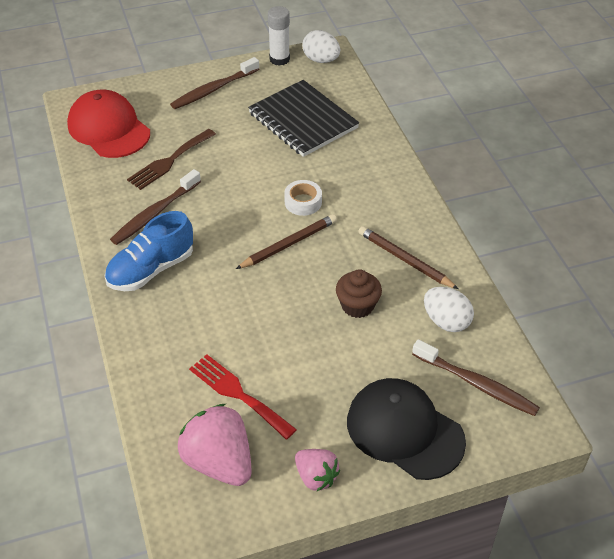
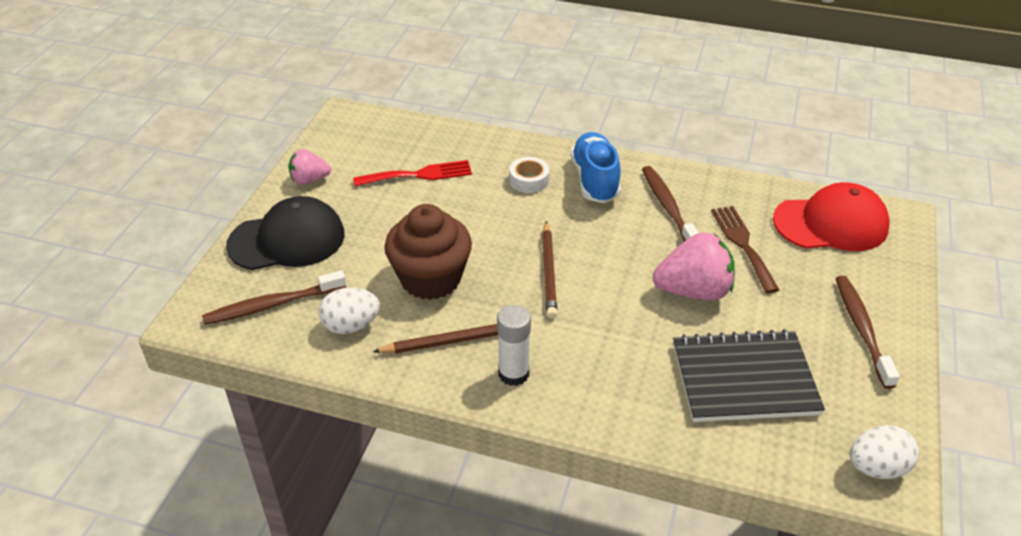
camera: 125 degrees right, 5 degrees down
(219, 462) = (374, 145): pink strawberry -> pink strawberry (693, 291)
(279, 59) = (902, 423): white glue stick -> white glue stick (513, 374)
(303, 202) = (599, 310): white tape -> white tape (529, 180)
(357, 305) = (431, 278): brown cupcake -> brown cupcake, size x1.72

